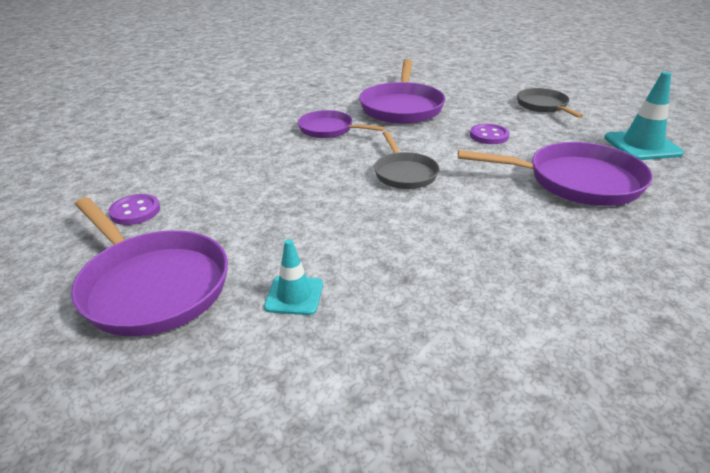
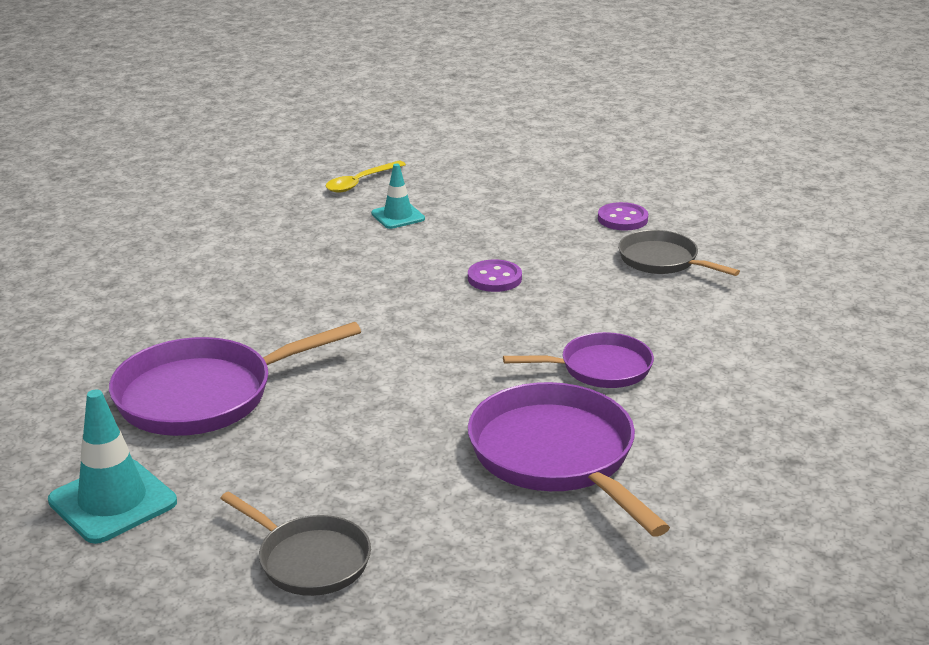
camera: 145 degrees right, 5 degrees down
(151, 285) = (508, 191): purple pan -> none
(266, 384) = (360, 182): none -> yellow spoon
(404, 173) = (422, 337): grey pan -> grey pan (662, 261)
(489, 136) = (361, 438): purple button -> purple button (494, 278)

